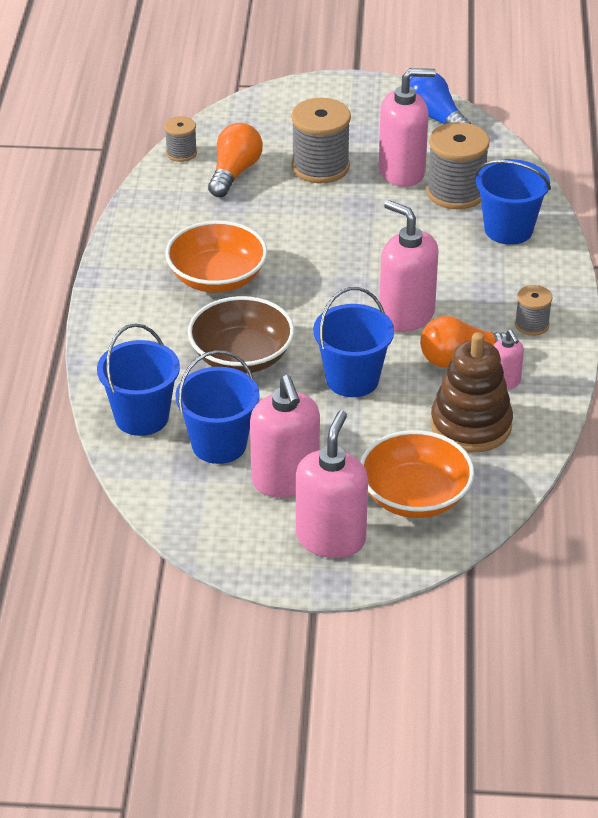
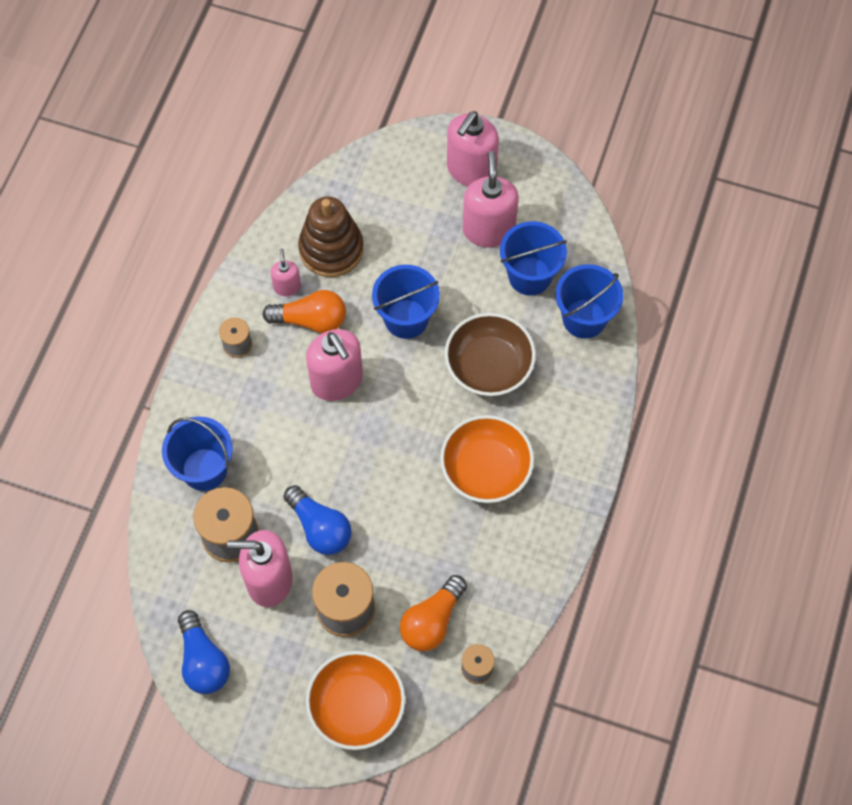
camera: 165 degrees left, 25 degrees up
(370, 211) = (320, 528): none -> blue light bulb
(415, 496) = (398, 192): orange bowl -> orange bowl (356, 706)

